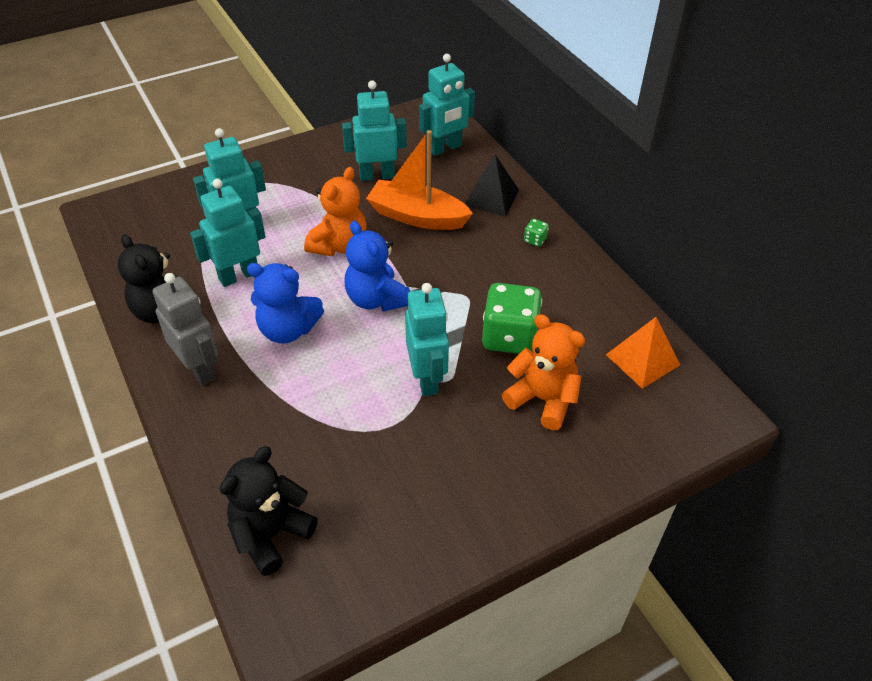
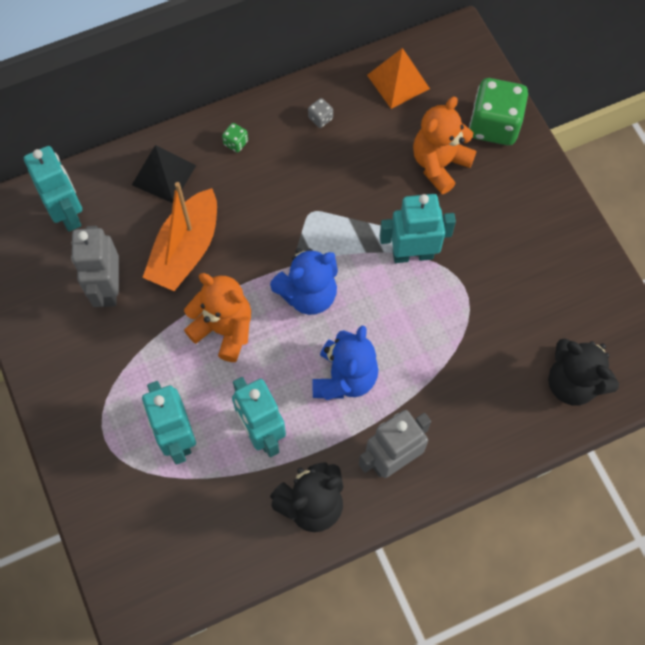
camera: 85 degrees left, 20 degrees up
(377, 175) = (108, 288): turquoise robot -> grey robot
(509, 337) = (365, 181): green dice -> green dice (494, 125)
(578, 298) = (320, 118): none -> grey dice

